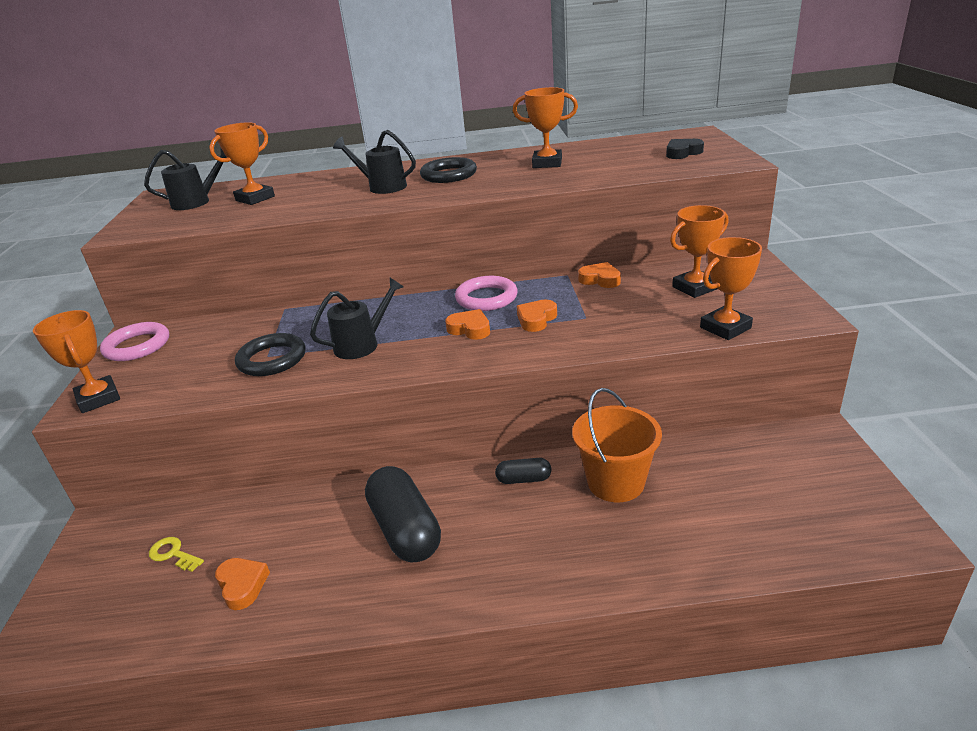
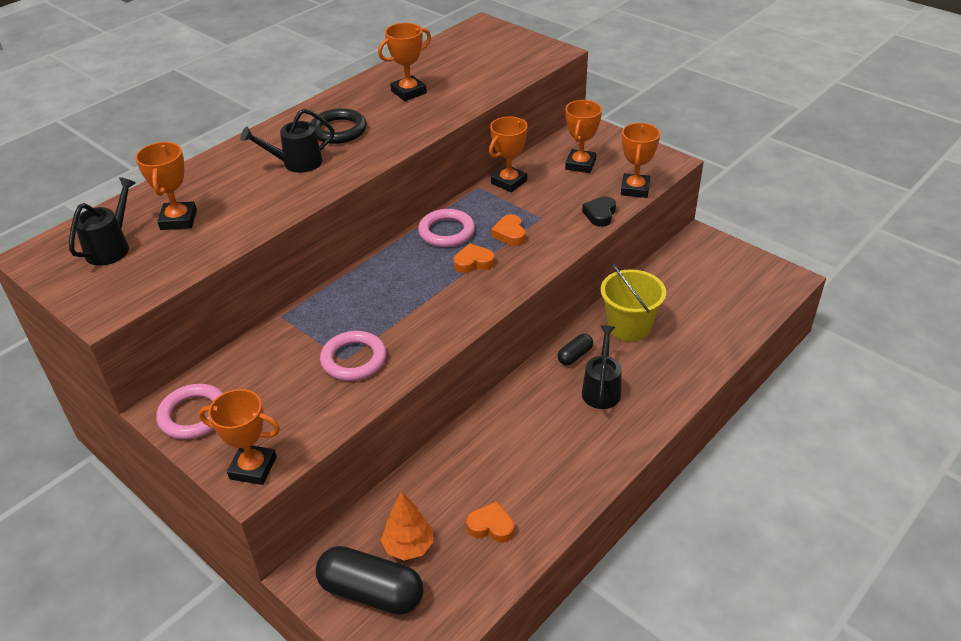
camera: 45 degrees left, 10 degrees up
(173, 554) = (408, 546): yellow key -> orange tree
(272, 359) = (354, 359): black ring -> pink ring
(362, 344) = (409, 312): black watering can -> black watering can (601, 389)
(405, 530) = (545, 429): black capsule -> black capsule (371, 592)
(600, 280) = (509, 182): orange heart -> orange trophy
(615, 482) = (629, 327): orange bucket -> yellow bucket
(682, 153) = (503, 52): black heart -> black heart (600, 214)

